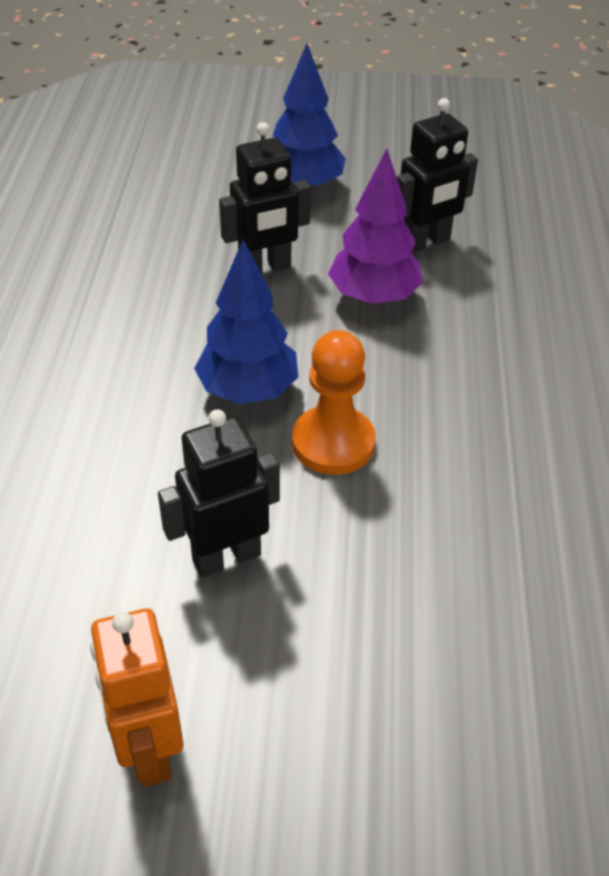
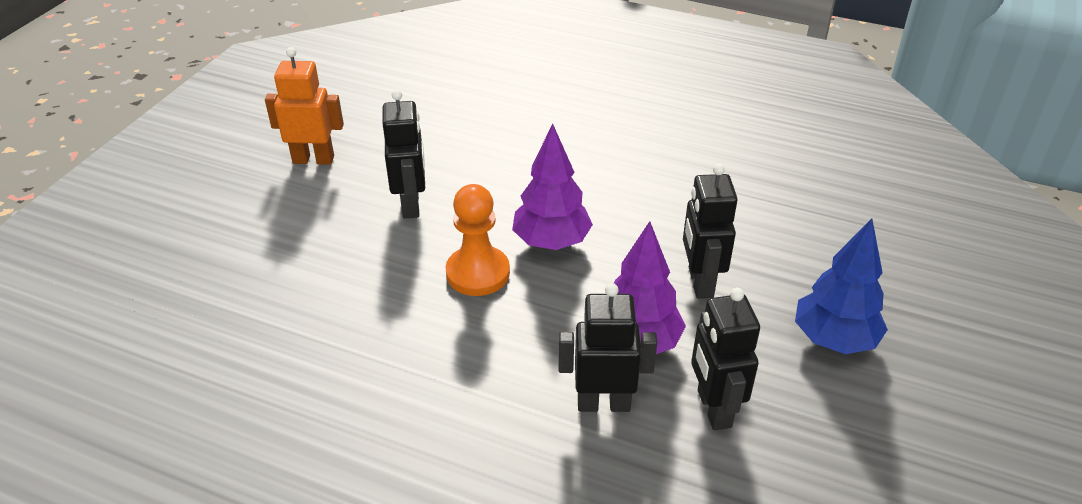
camera: 110 degrees right, 5 degrees down
(248, 391) = (551, 242): blue tree -> purple tree
(462, 306) = (603, 403): none -> black robot

